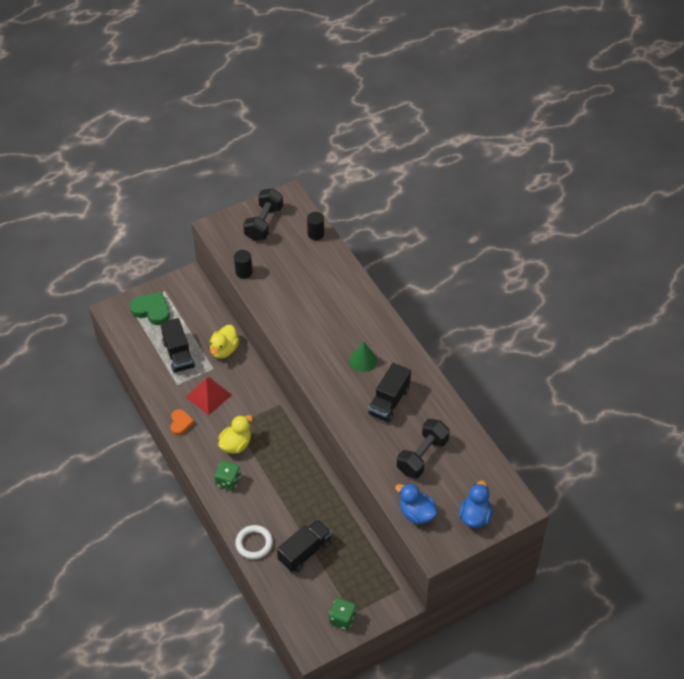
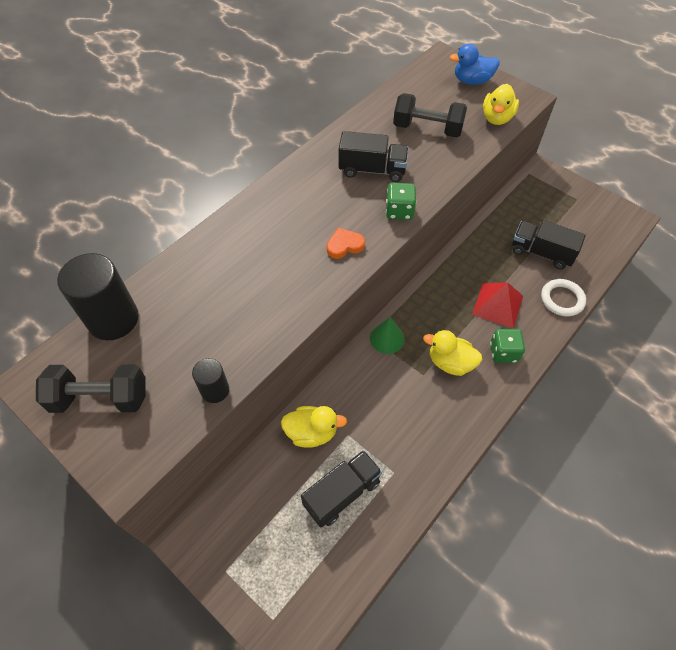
camera: 110 degrees left, 5 degrees up
(152, 310) = (271, 574): green heart -> none
(180, 423) = (453, 440): orange heart -> orange heart (344, 245)
(208, 395) = (394, 423): red pyramid -> red pyramid (498, 305)
(316, 234) = (113, 319): black cylinder -> black cylinder, size x1.91
(342, 619) = (587, 204): green dice -> green dice (399, 211)
(363, 360) = (324, 207): green cone -> green cone (387, 338)
(416, 513) = (497, 118): blue duck -> yellow duck

